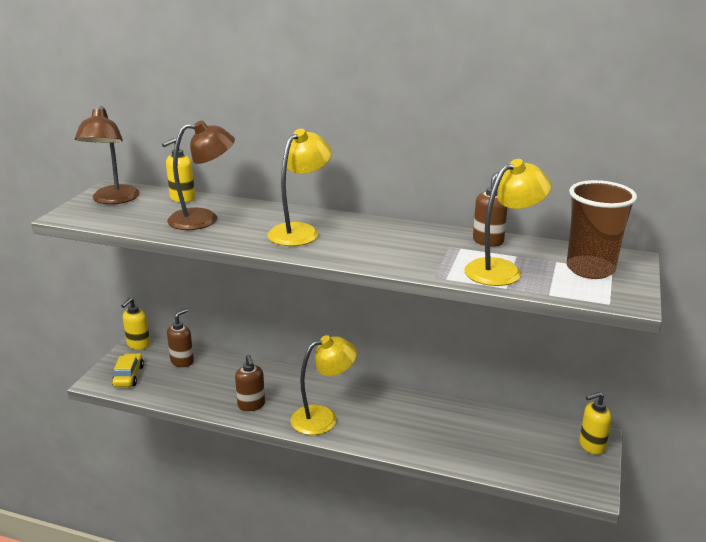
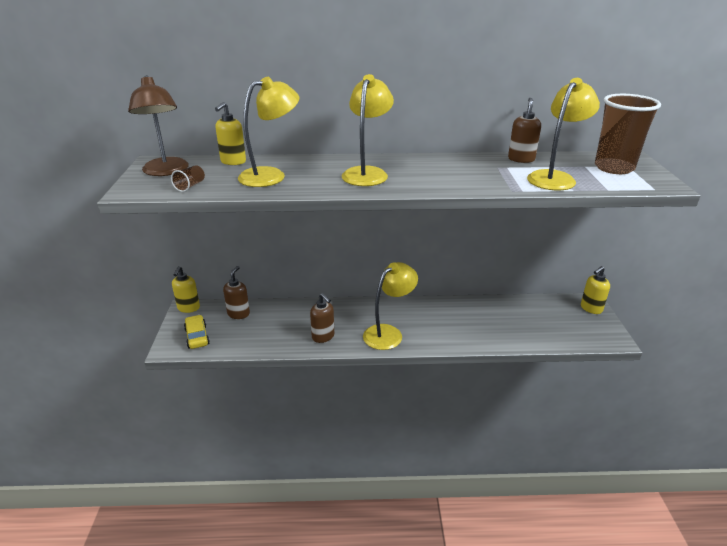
camera: 20 degrees left, 5 degrees up
(121, 218) = (190, 186): none -> brown cup
(204, 219) = (271, 175): brown lamp -> yellow lamp

